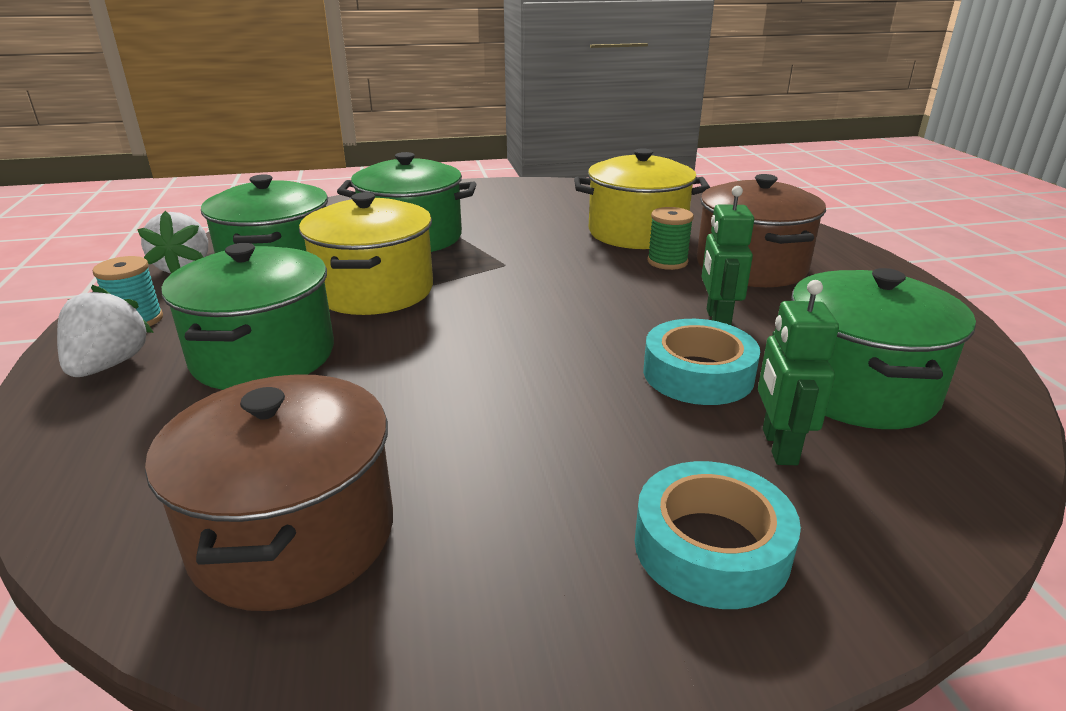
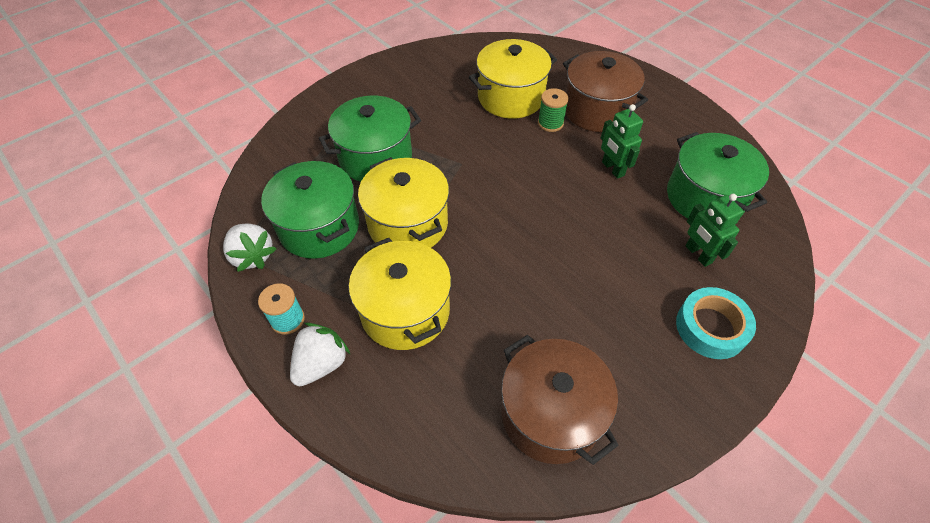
camera: 30 degrees left, 25 degrees up
(109, 365) = (321, 364): white strawberry -> white strawberry turned 60 degrees clockwise
(264, 356) = (405, 311): green pot -> yellow pot
(698, 374) = (633, 219): turquoise tape -> none

